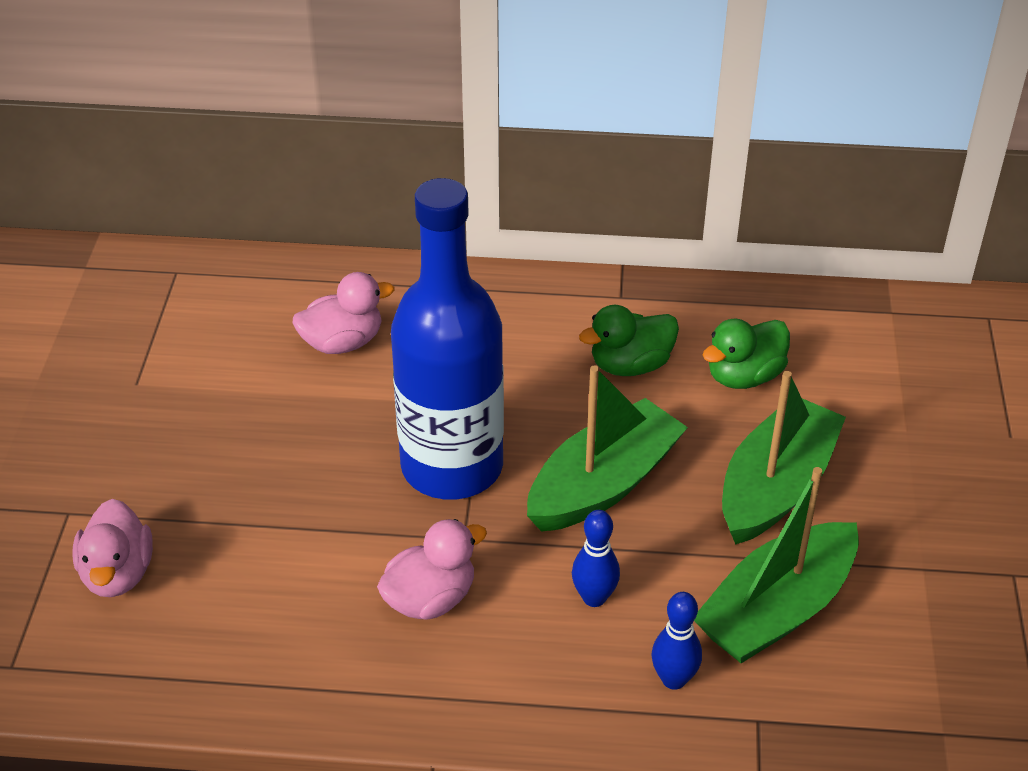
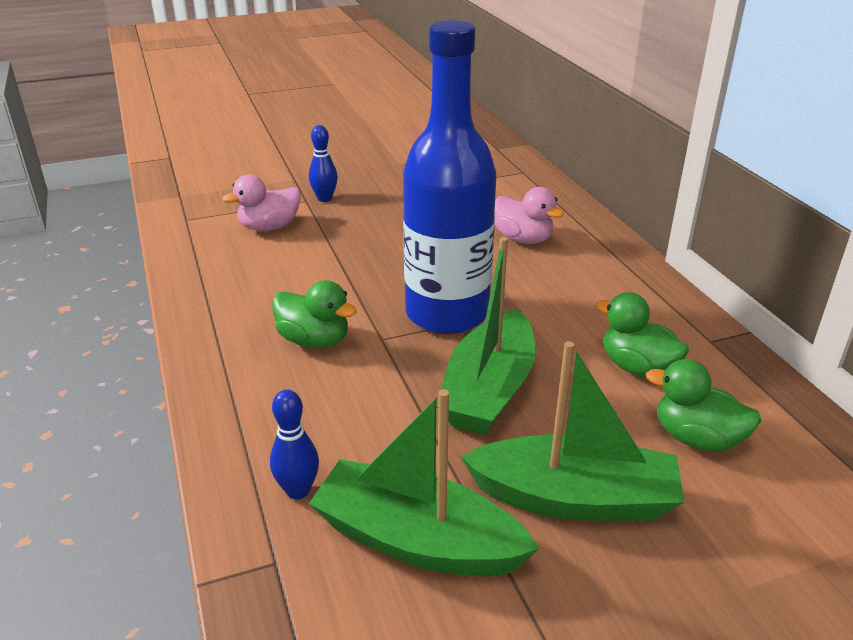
camera: 65 degrees right, 10 degrees down
(430, 599) = (314, 340): pink duck -> green duck
(594, 597) = (362, 419): blue bowling pin -> blue bowling pin (324, 198)
(603, 484) = (489, 390): green boat -> green boat turned 90 degrees clockwise

